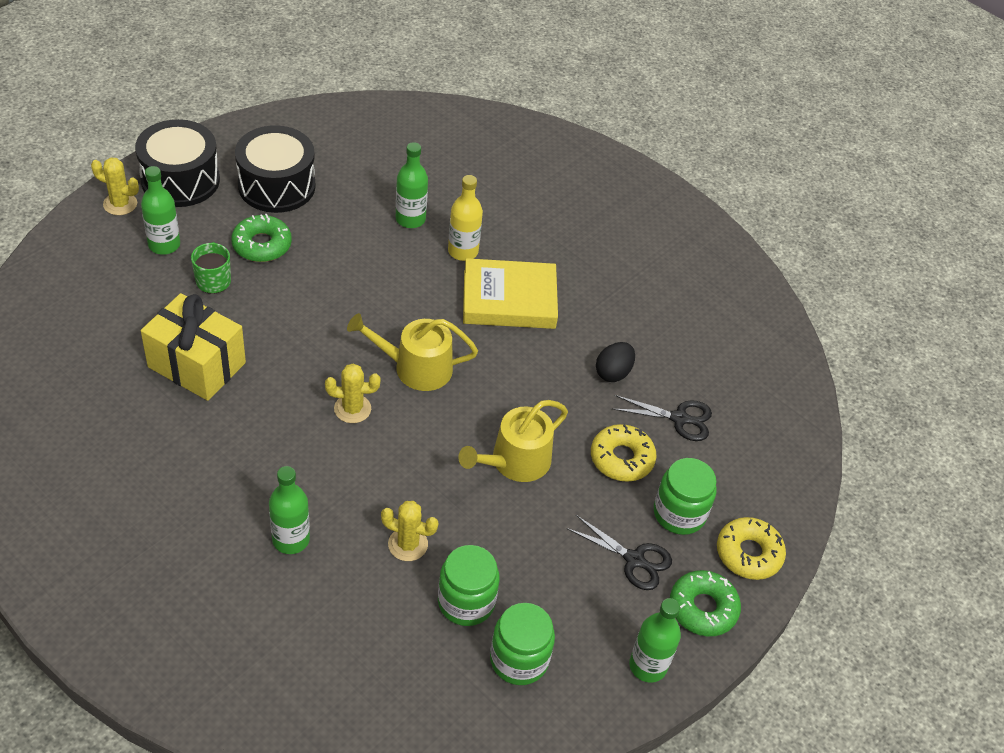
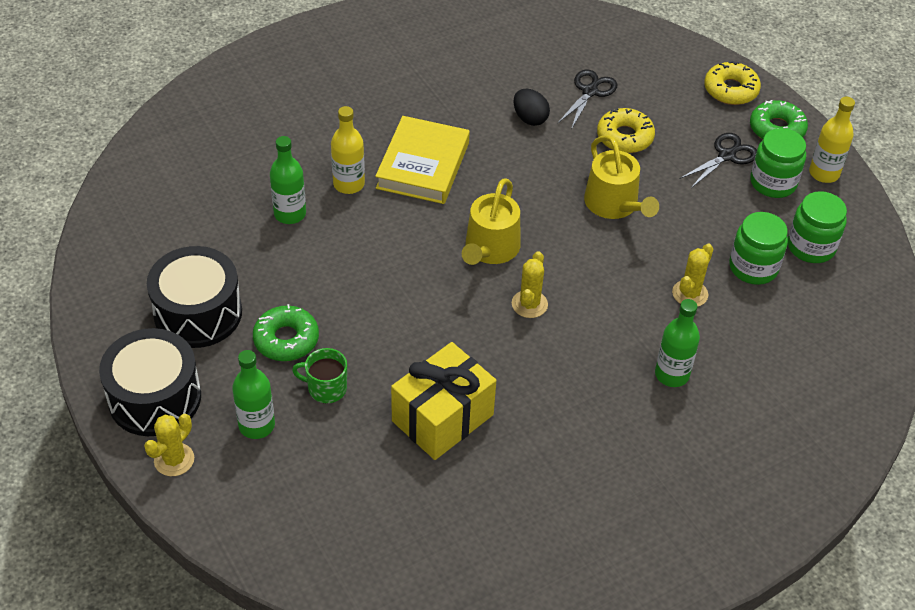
camera: 70 degrees left, 0 degrees up
(647, 666) = (824, 173): green bottle -> yellow bottle
(679, 513) = (686, 118): green jar -> green jar (773, 183)

